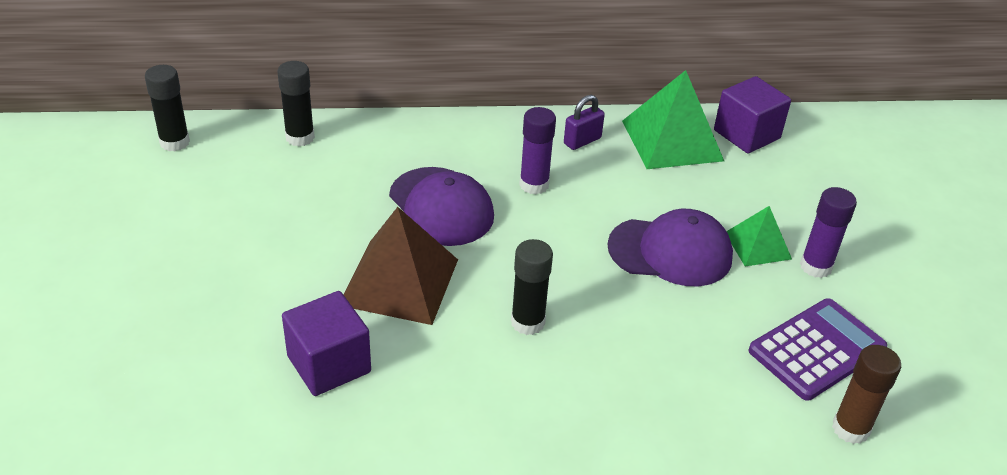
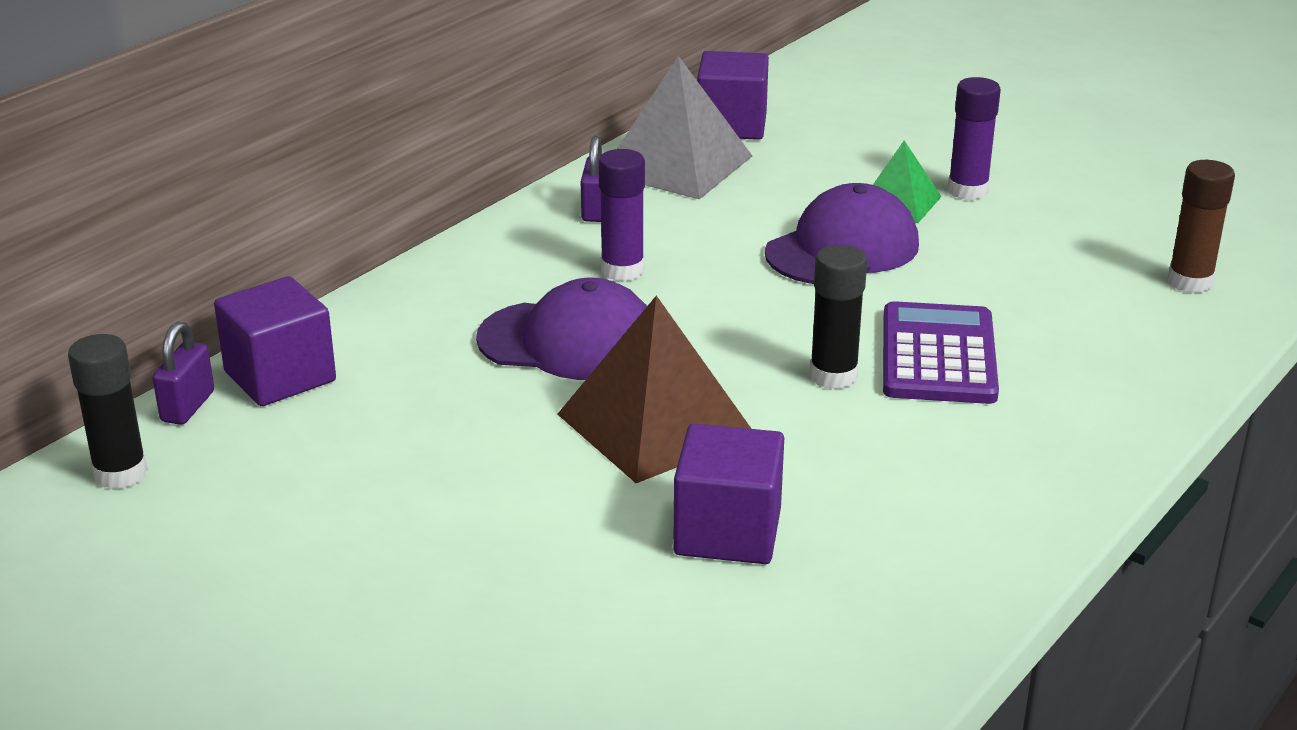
camera: 45 degrees left, 10 degrees down
(245, 127) = (188, 407): none -> purple padlock
(300, 137) = (280, 376): black glue stick -> purple cube
(672, 140) = (677, 164): green pyramid -> grey pyramid
(816, 349) = (1074, 246): purple calculator -> purple calculator (938, 355)

